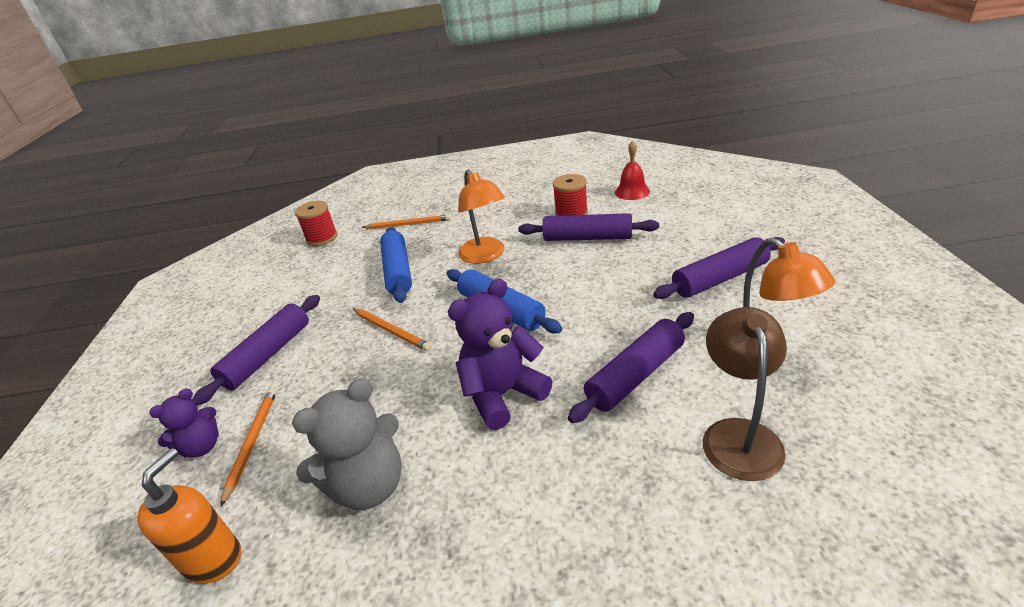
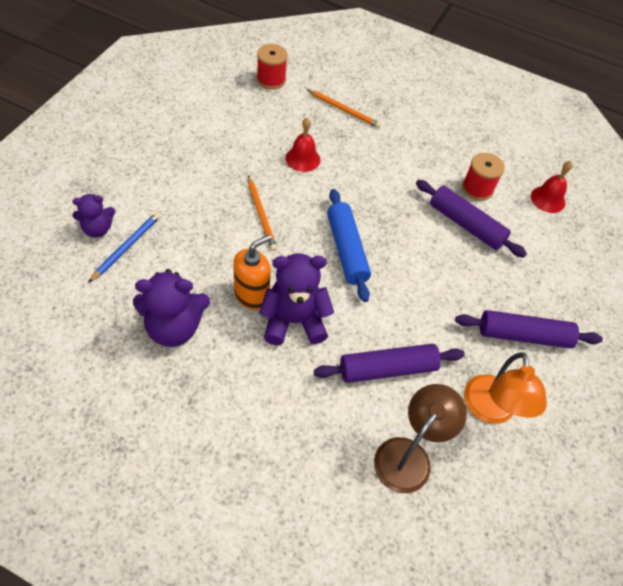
camera: 20 degrees right, 20 degrees up
(213, 559) = (70, 313): orange soap dispenser -> orange soap dispenser (252, 295)
(252, 442) = (126, 247): orange pencil -> blue pencil
(268, 355) = (171, 179): purple rolling pin -> none
(369, 486) = (174, 327): grey teddy bear -> purple teddy bear
(398, 271) = (303, 159): blue rolling pin -> red bell
(485, 256) = (376, 188): orange lamp -> none

